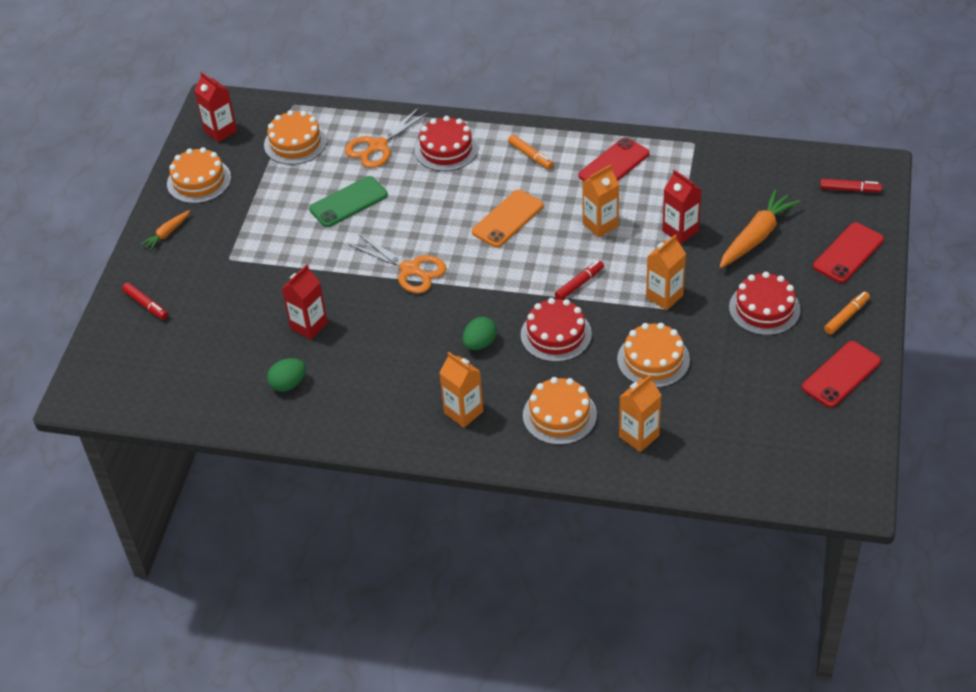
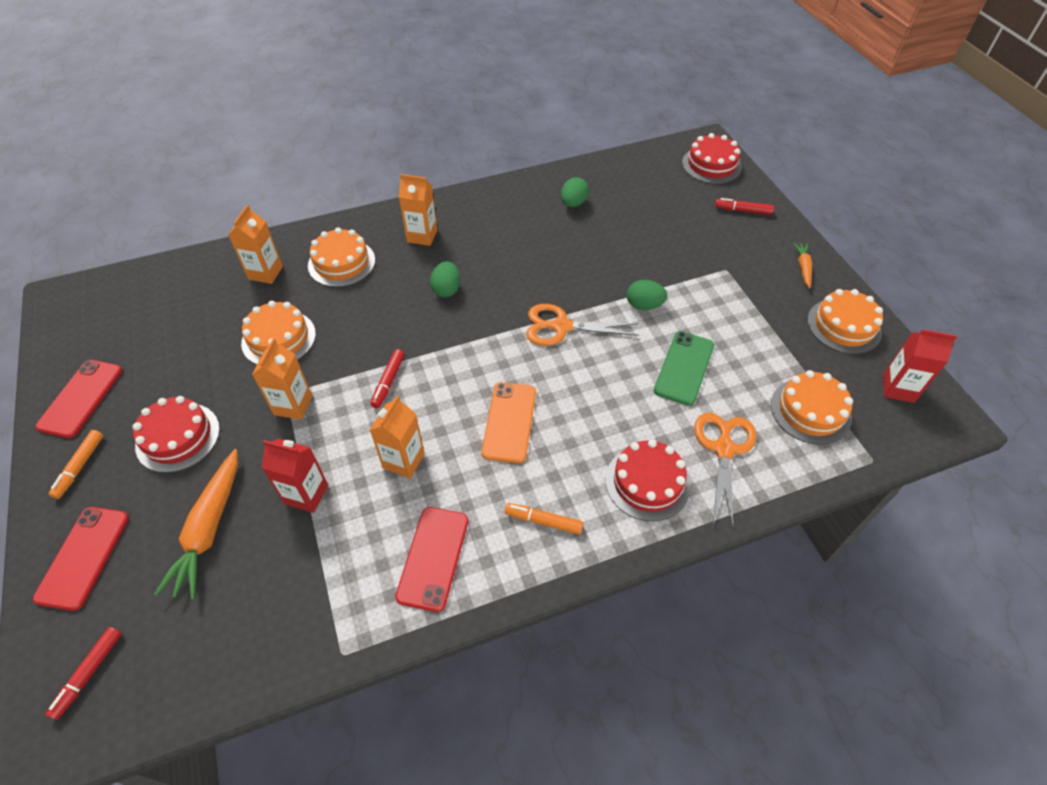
camera: 145 degrees right, 5 degrees up
(309, 326) = (601, 246): red carton -> none
(328, 258) = (644, 305): none -> green egg
(556, 334) = (383, 324): red cake -> red cake (711, 165)
(850, 189) = (89, 673): red marker -> red marker turned 45 degrees counterclockwise

